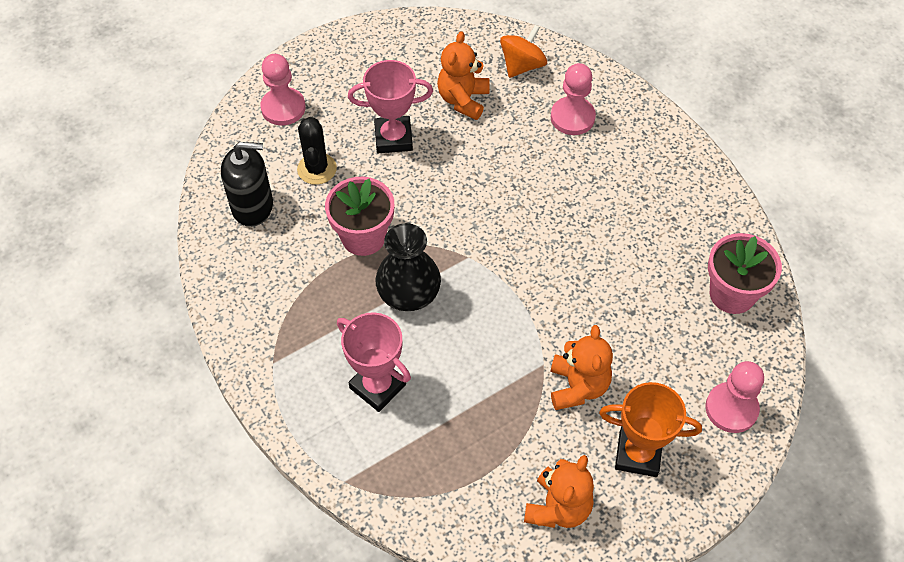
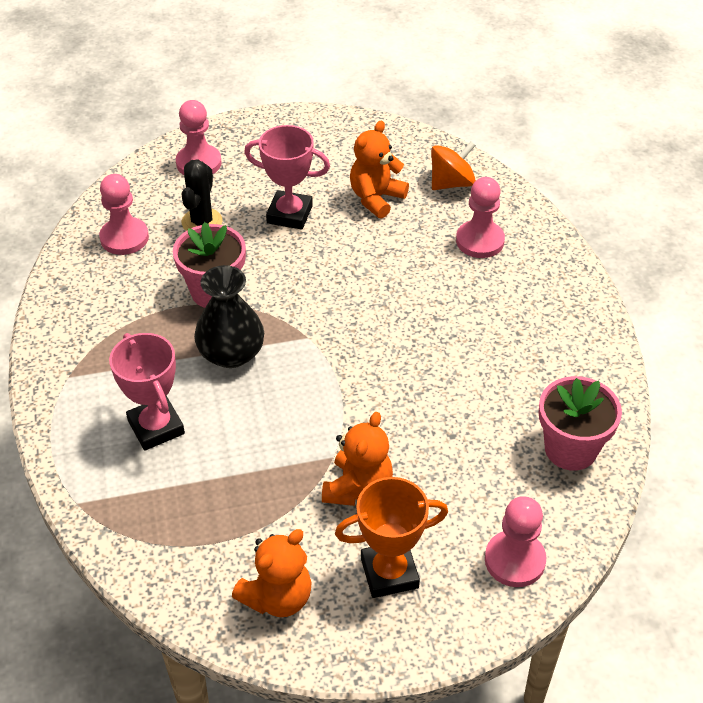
camera: 20 degrees right, 10 degrees down
(252, 206) = (124, 238): black soap dispenser -> pink pawn
(638, 454) = (389, 573): orange trophy -> orange trophy turned 45 degrees counterclockwise

